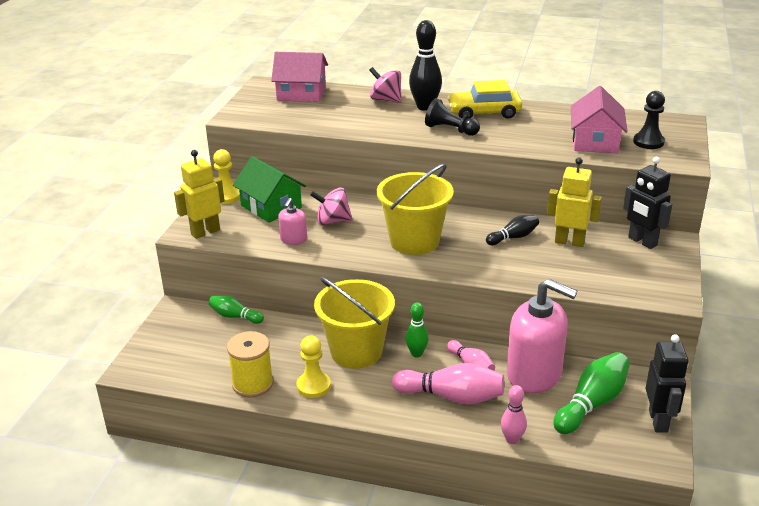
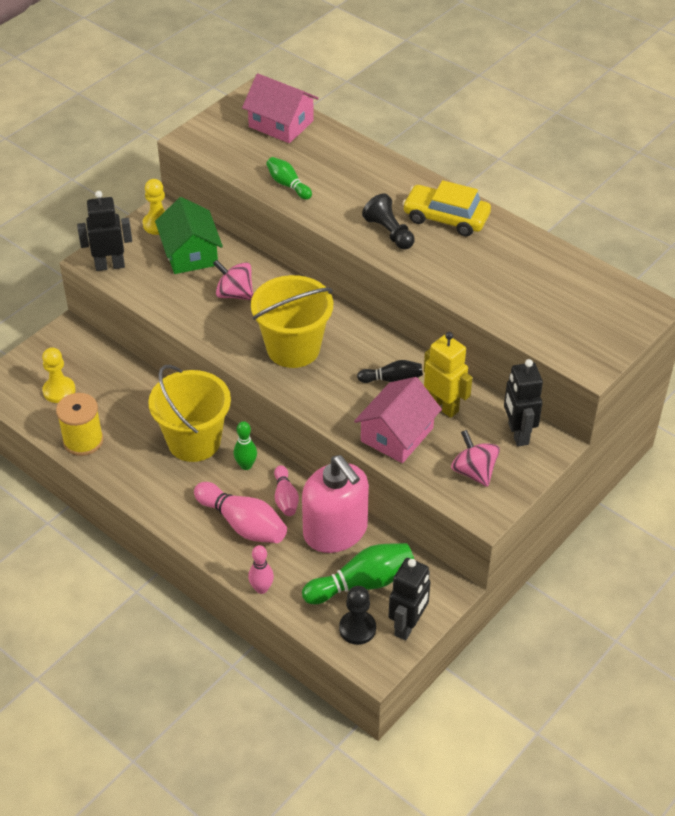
camera: 25 degrees right, 15 degrees up
(205, 232) = (110, 265): yellow robot -> black robot
(235, 316) = (113, 359): green bowling pin -> green bowling pin (288, 185)
(293, 239) = (183, 304): pink soap dispenser -> none
(313, 386) = (132, 464): yellow pawn -> yellow pawn (59, 391)
(386, 100) = (359, 163): pink spinning top -> pink spinning top (474, 471)
(425, 107) = (391, 188): black bowling pin -> none
(595, 141) = (525, 302): pink house -> pink house (397, 434)
(648, 142) = (581, 324): black pawn -> black pawn (357, 628)

